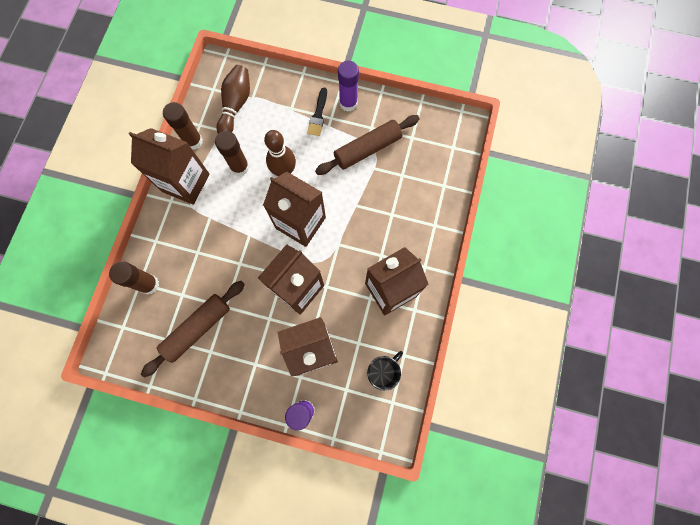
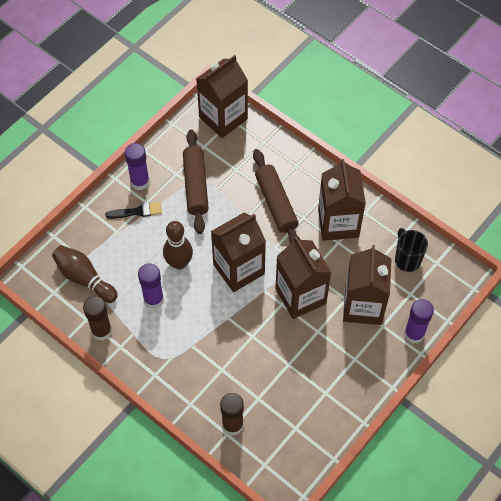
camera: 65 degrees left, 15 degrees down
(186, 183) = (143, 354): brown carton -> brown carton (223, 118)
(197, 328) = (298, 396): brown rolling pin -> brown rolling pin (276, 203)
(240, 167) = (153, 299): brown glue stick -> purple glue stick
(318, 115) = (137, 211): black brush -> black brush turned 45 degrees counterclockwise

